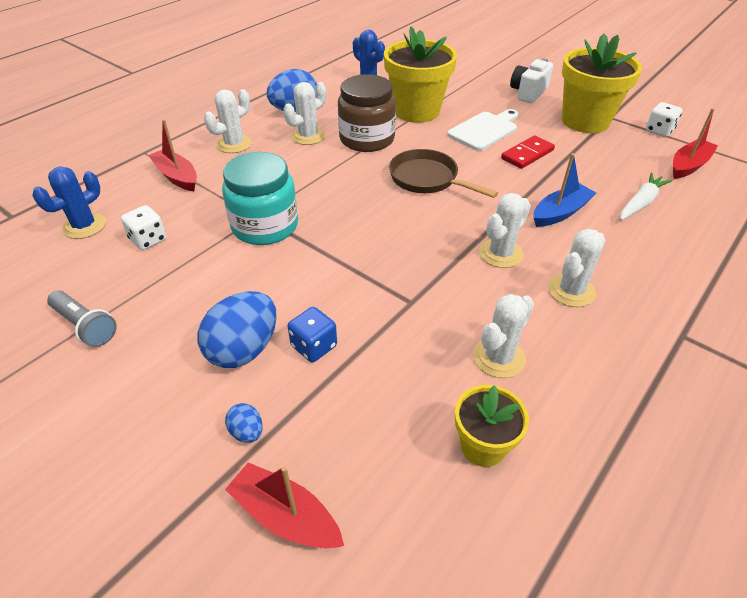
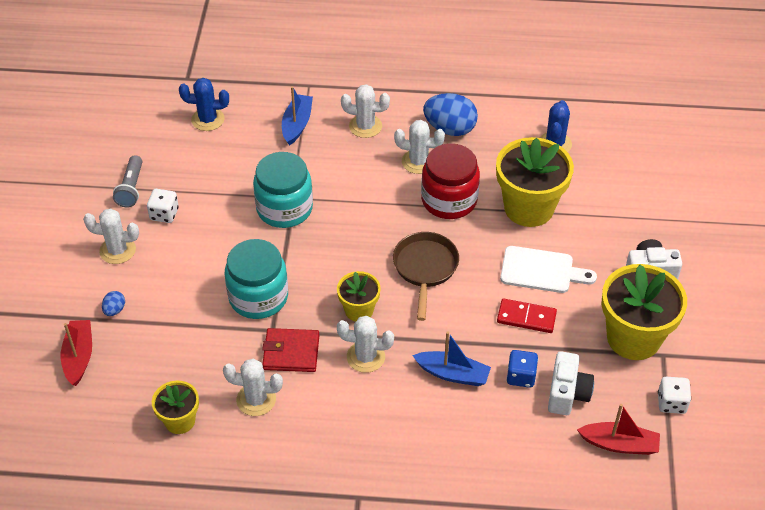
camera: 55 degrees right, 5 degrees up
(148, 240) = (221, 160): white dice -> white dice (164, 214)
(177, 177) = (297, 124): red boat -> blue boat
(244, 349) = (168, 271): blue egg -> none
(314, 346) = (195, 302): blue dice -> blue dice (521, 376)
(357, 293) = (258, 297): none -> turquoise jar
(367, 139) = (449, 200): brown jar -> red jar
(439, 234) = (359, 310): none -> yellow flower pot
(454, 301) = (291, 352): none -> red wallet
(571, 291) = (356, 415): white cactus -> white cactus (117, 250)
(621, 167) = (567, 393): none -> white camera
(641, 203) = (517, 425): white carrot -> none

